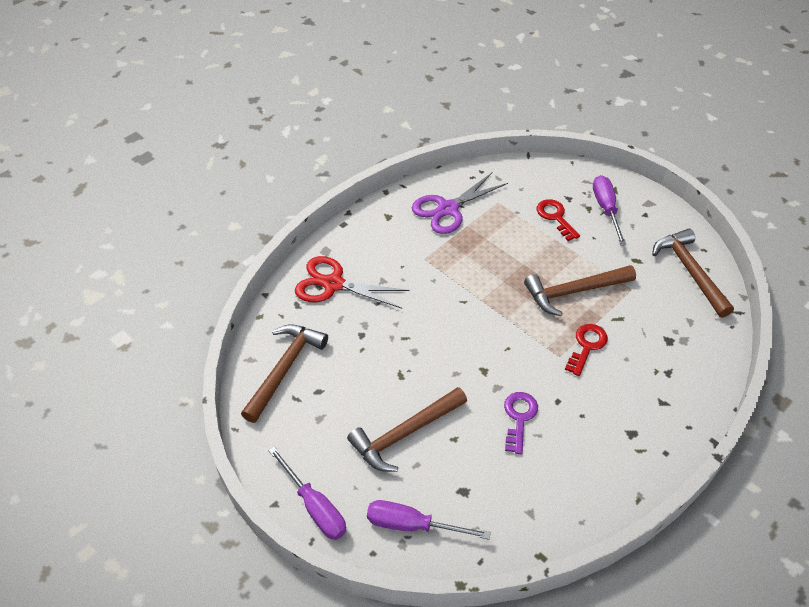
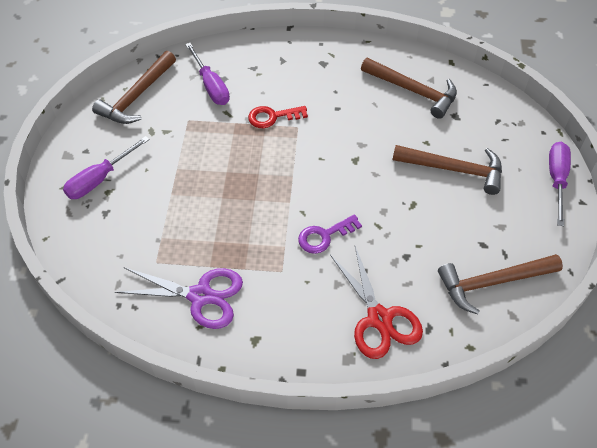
camera: 130 degrees left, 5 degrees up
(412, 525) = (505, 125): purple screwdriver -> purple screwdriver (211, 85)
(519, 417) = (372, 120): purple key -> purple key (324, 236)
(555, 217) = (141, 208): red key -> none
(573, 291) = (224, 150): brown hammer -> brown hammer (413, 91)

